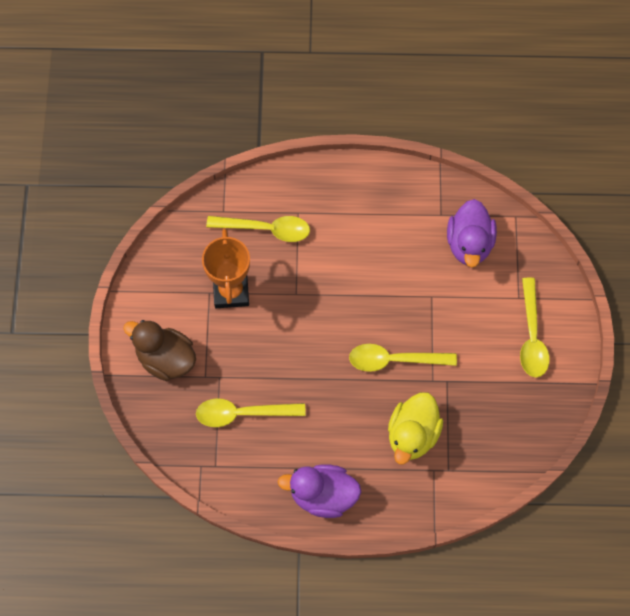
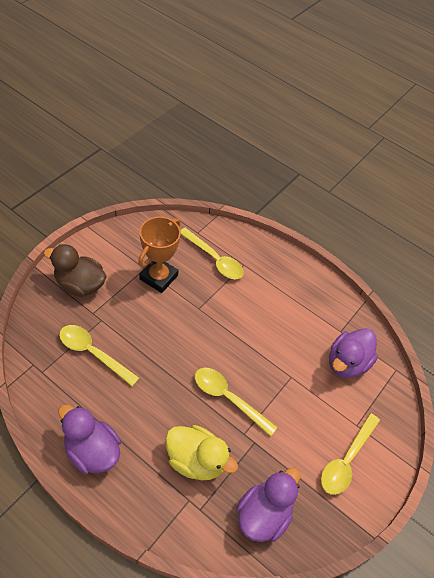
camera: 30 degrees right, 15 degrees down
(166, 359) = (80, 285): brown duck -> brown duck turned 45 degrees counterclockwise
(412, 434) = (196, 460): yellow duck -> yellow duck turned 120 degrees counterclockwise
(500, 434) = (263, 514): none -> purple duck

